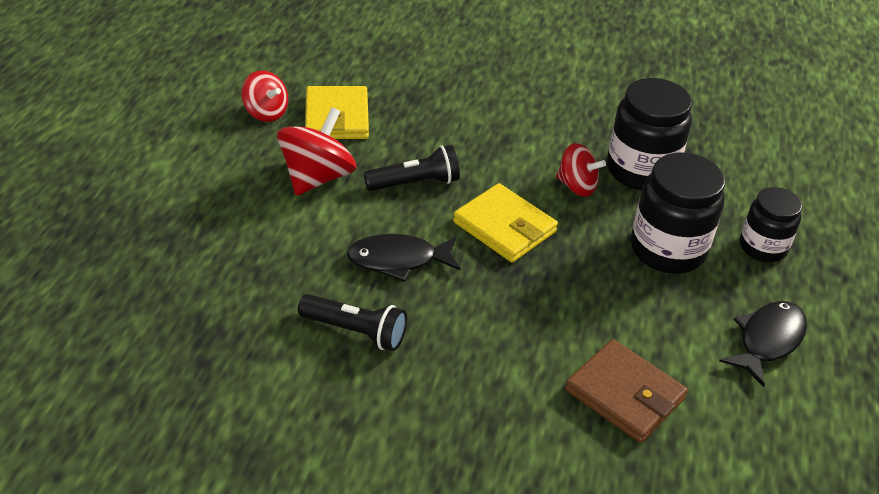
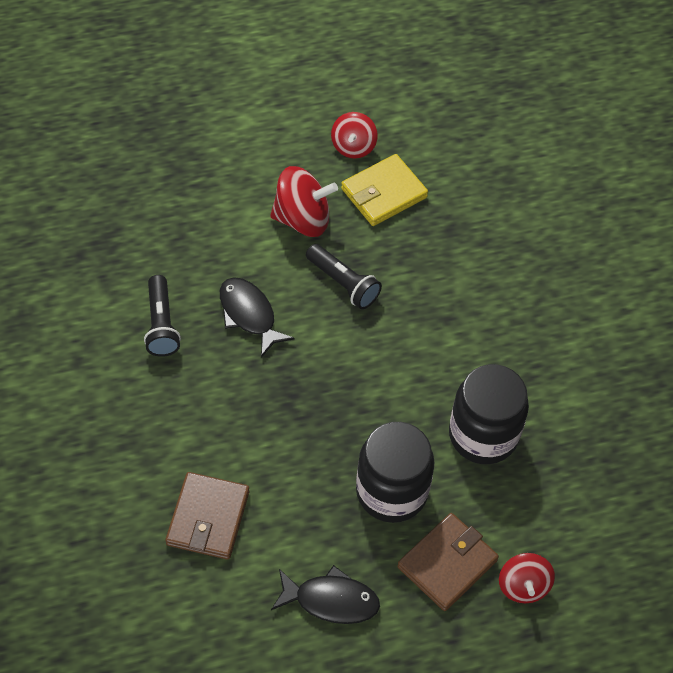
camera: 60 degrees right, 15 degrees up
(504, 227) = (335, 366): yellow wallet -> none
(577, 186) = (424, 395): red spinning top -> red spinning top (523, 586)
(762, 247) = (447, 563): black jar -> brown wallet

